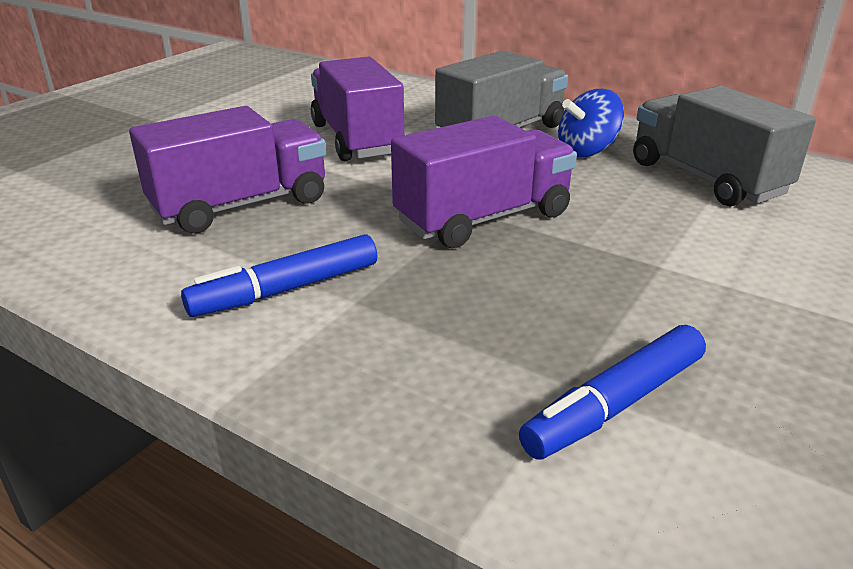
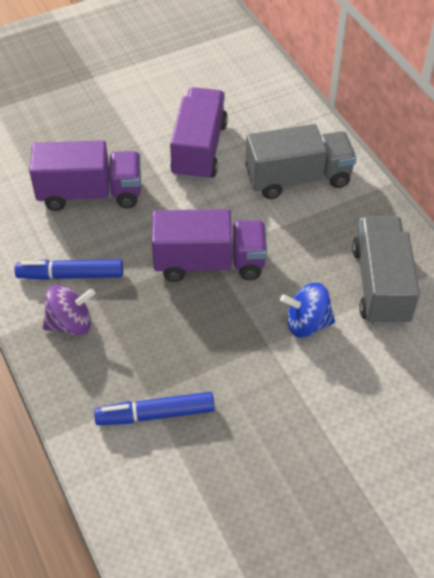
camera: 30 degrees right, 20 degrees up
(341, 344) = (70, 324): none -> purple spinning top
(587, 151) = (334, 224): blue spinning top -> blue spinning top (307, 323)

